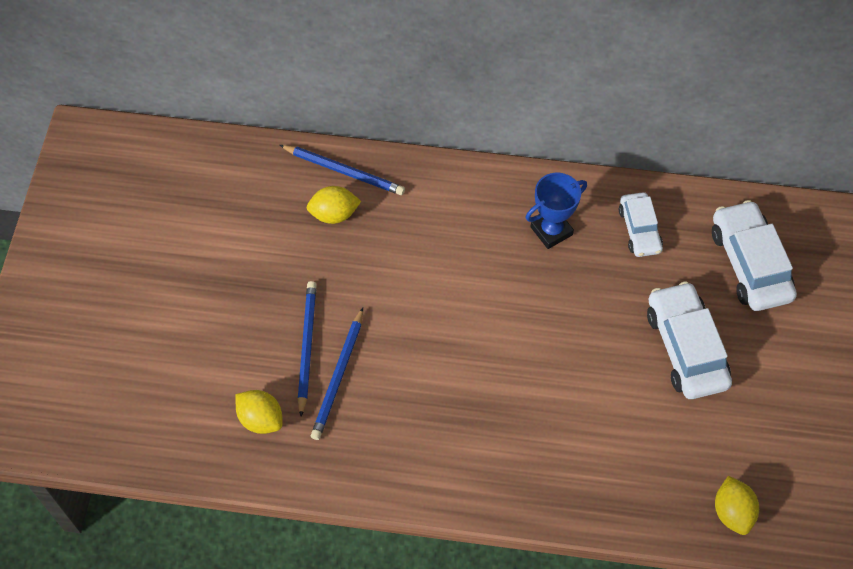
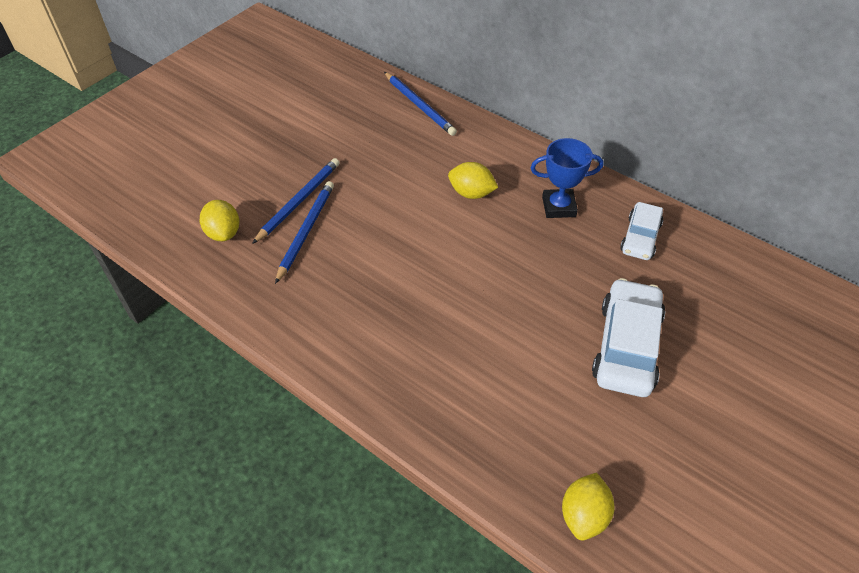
camera: 30 degrees right, 10 degrees down
(334, 214) = (390, 128): yellow lemon -> yellow lemon (471, 193)
(338, 376) = (306, 231): blue pencil -> blue pencil turned 150 degrees clockwise
(750, 264) = (734, 307): white car -> none

